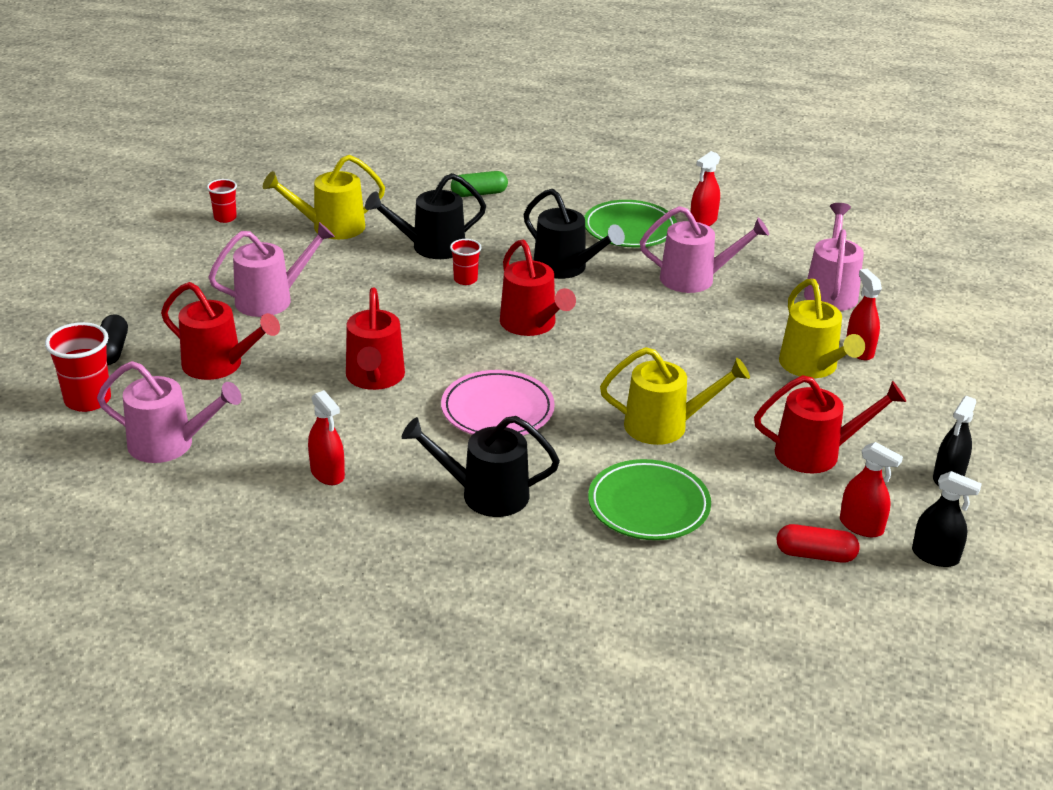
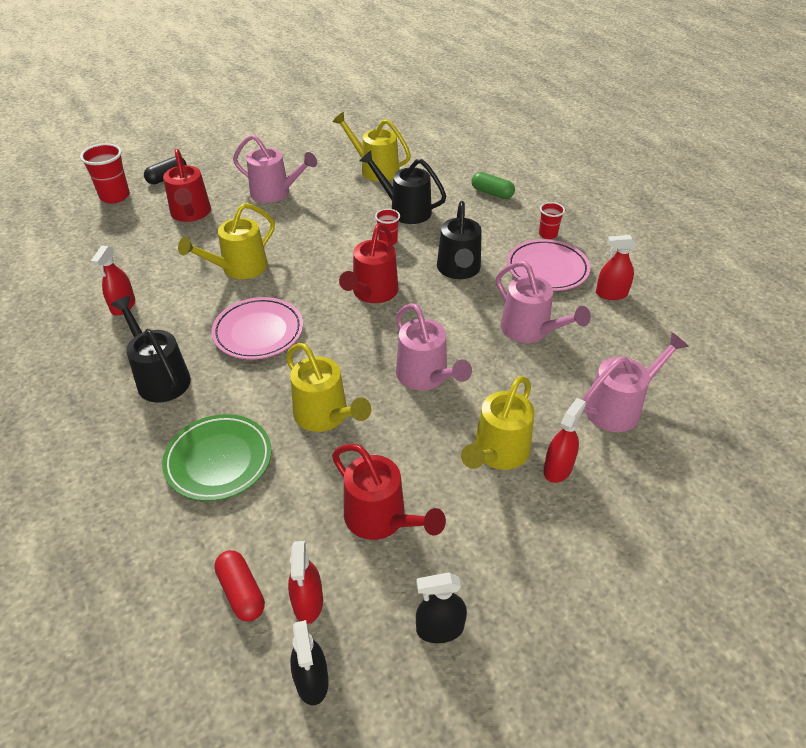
camera: 50 degrees right, 10 degrees up
(170, 444) = (100, 241): pink watering can -> pink watering can (426, 377)
(225, 218) = (335, 136): red cup -> red cup (548, 234)
(375, 378) = (238, 268): red watering can -> yellow watering can
(629, 229) = (547, 269): green plate -> pink plate

